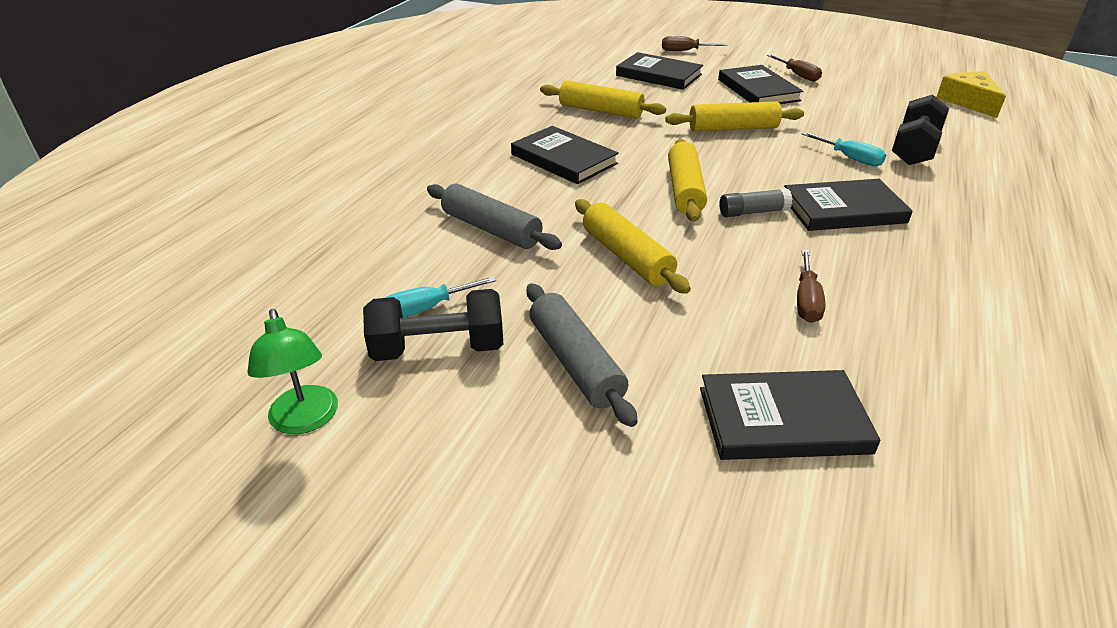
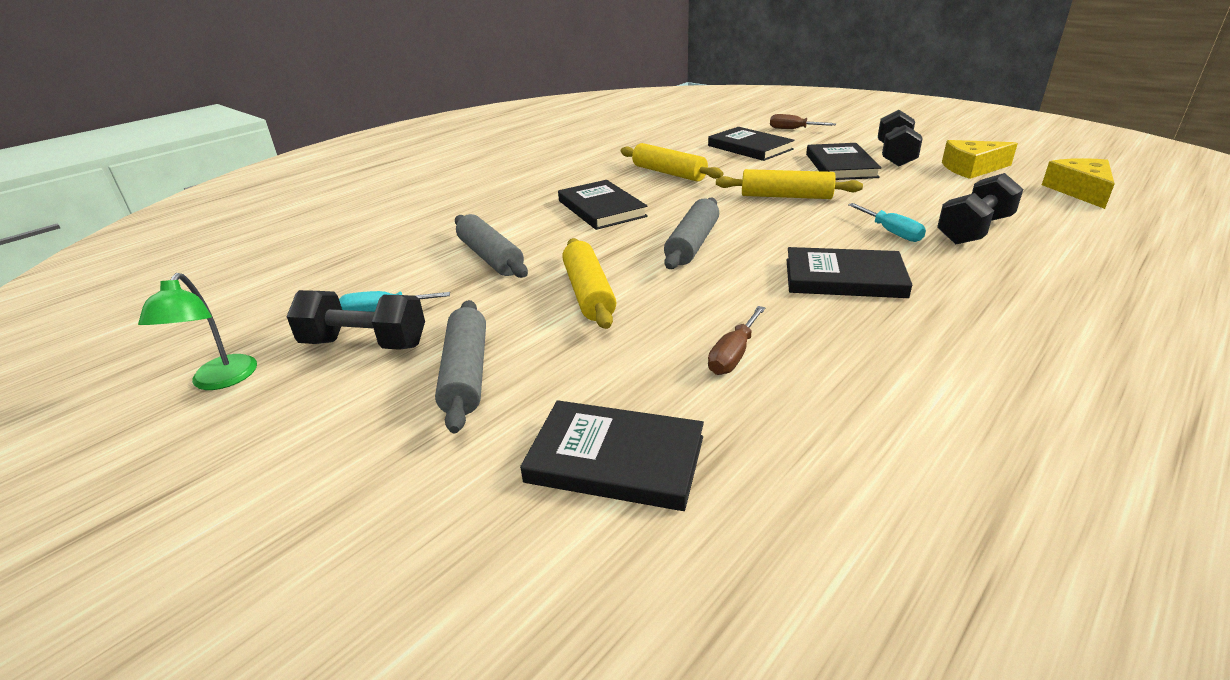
camera: 20 degrees right, 5 degrees down
(685, 190) = (692, 244): yellow rolling pin -> grey rolling pin
(753, 212) = (744, 270): grey glue stick -> none
(797, 75) = (895, 155): brown screwdriver -> black dumbbell
(871, 85) = (972, 168): none -> yellow cheese

